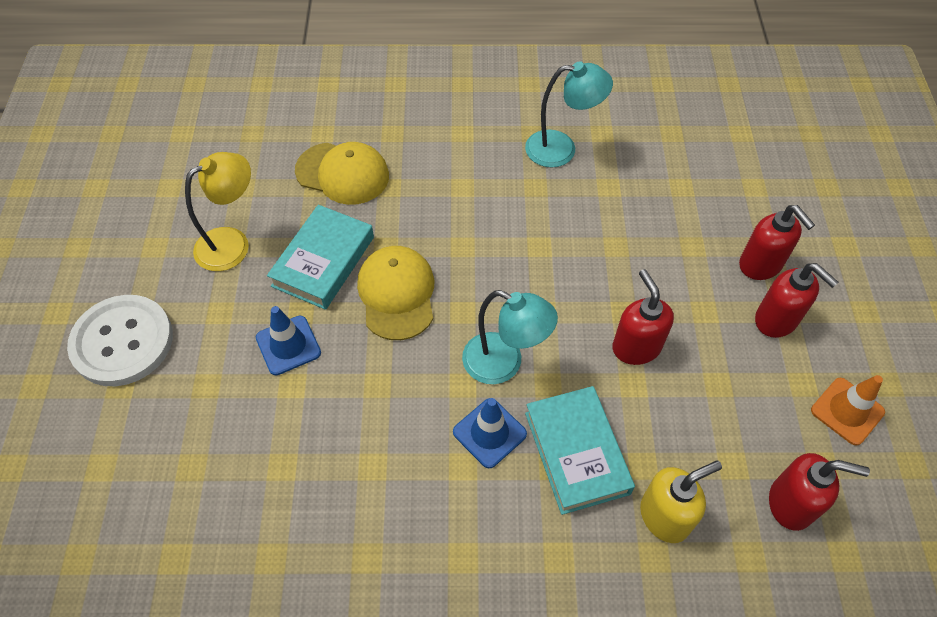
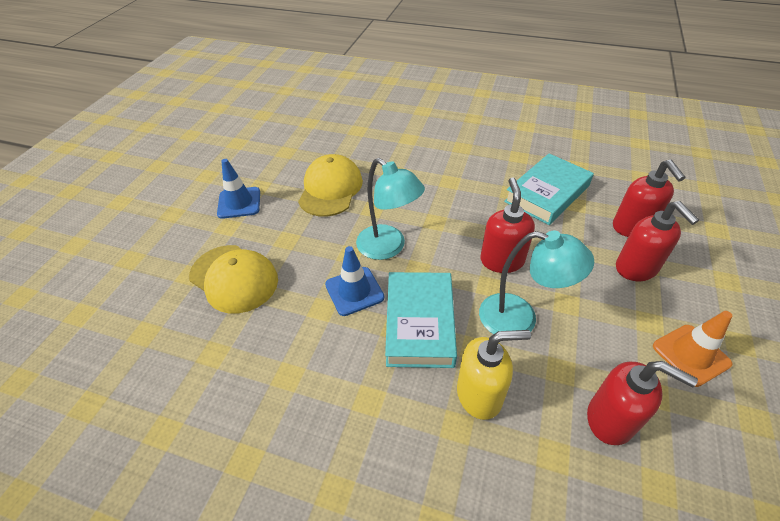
camera: 20 degrees right, 10 degrees down
(122, 342) = (137, 179): white button -> none
(232, 243) = (238, 141): yellow lamp -> none
(323, 261) = (291, 161): turquoise book -> turquoise book (547, 194)
(343, 173) = (330, 118): yellow cap -> yellow cap (234, 278)
(561, 149) = (491, 129): turquoise lamp -> turquoise lamp (520, 319)

